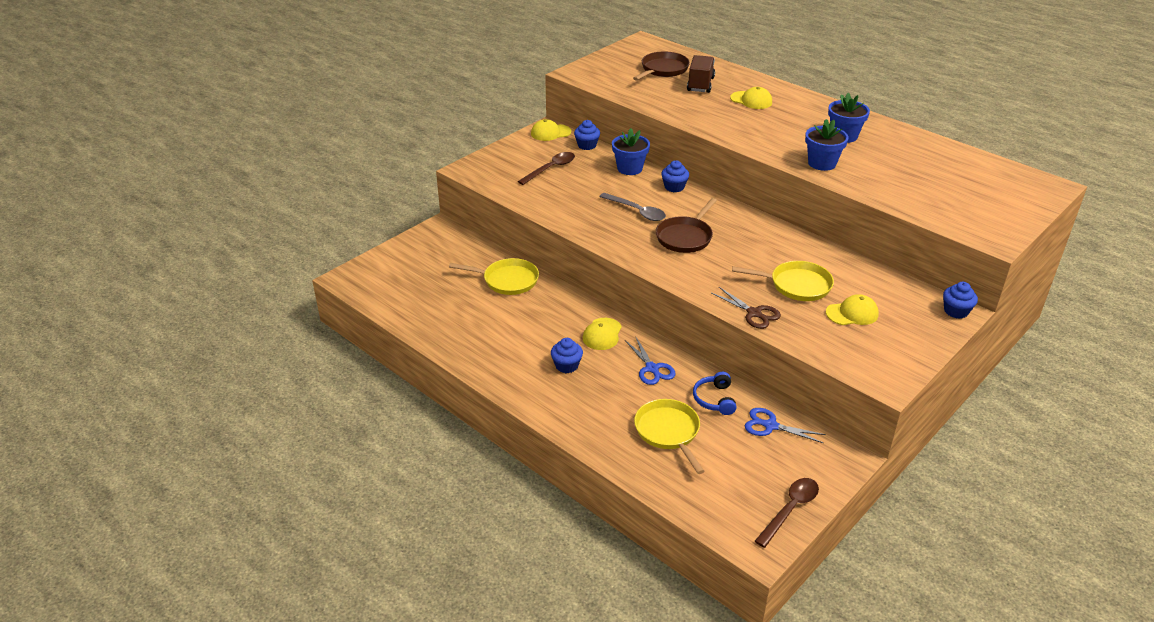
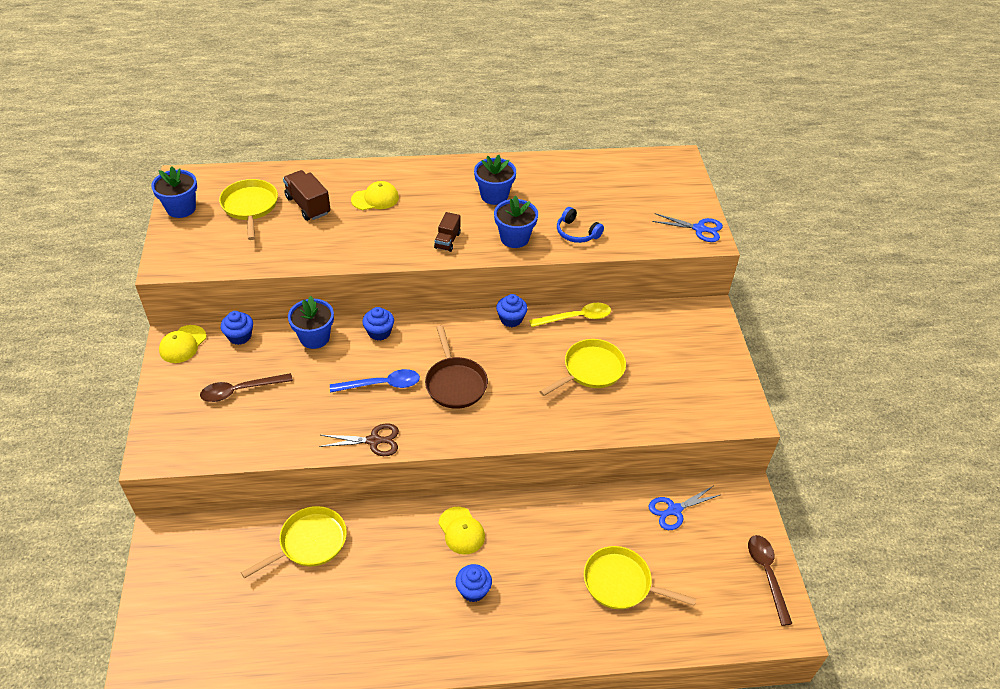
camera: 50 degrees left, 10 degrees up
(551, 169) = (240, 390): brown spoon -> brown spoon turned 105 degrees counterclockwise
(621, 53) = (181, 208): none -> blue flower pot
(636, 211) = (382, 384): grey spoon -> blue spoon
(652, 369) = (539, 531): blue scissors -> blue scissors (699, 229)
(663, 70) = (250, 207): brown pan -> yellow pan
(714, 399) = (614, 520): blue headphones -> blue headphones (576, 233)
(754, 313) = (597, 424): brown scissors -> brown scissors (374, 441)
(768, 142) = (447, 240): none -> brown truck
(831, 254) = (576, 318): none -> yellow spoon
(852, 313) = (655, 368): yellow cap -> none
(956, 311) = (708, 312): blue cupcake -> blue cupcake (511, 319)

